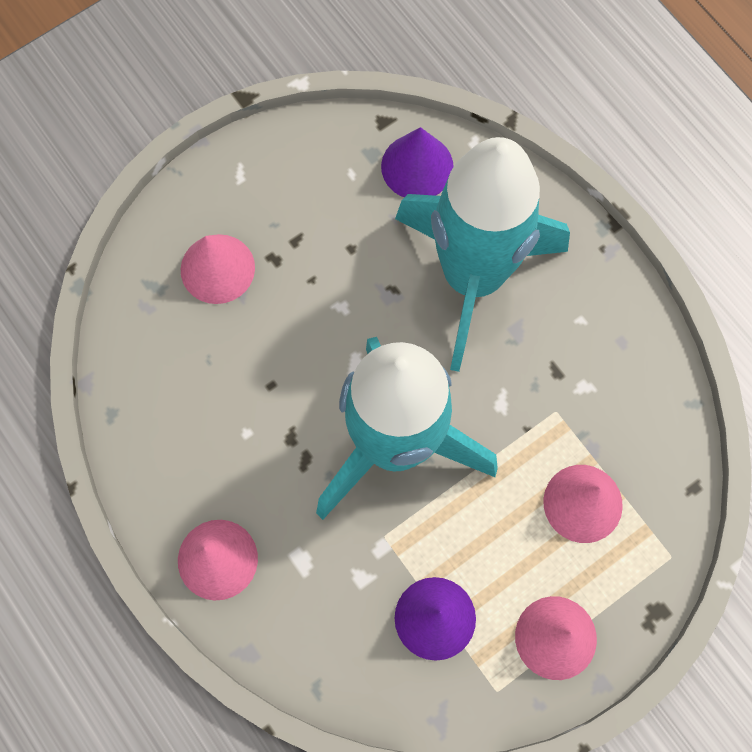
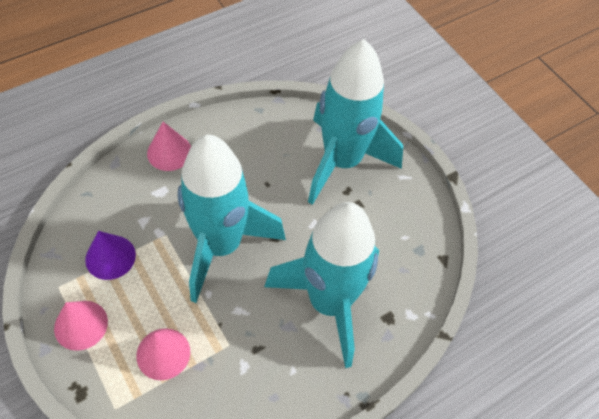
camera: 90 degrees right, 15 degrees down
(217, 268) = (342, 162): pink cone -> turquoise rocket
(417, 166) = (410, 276): purple cone -> none

